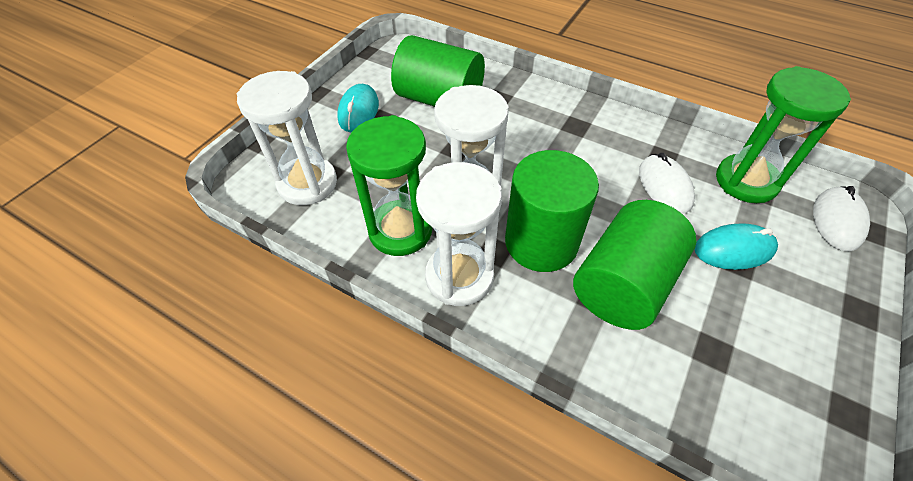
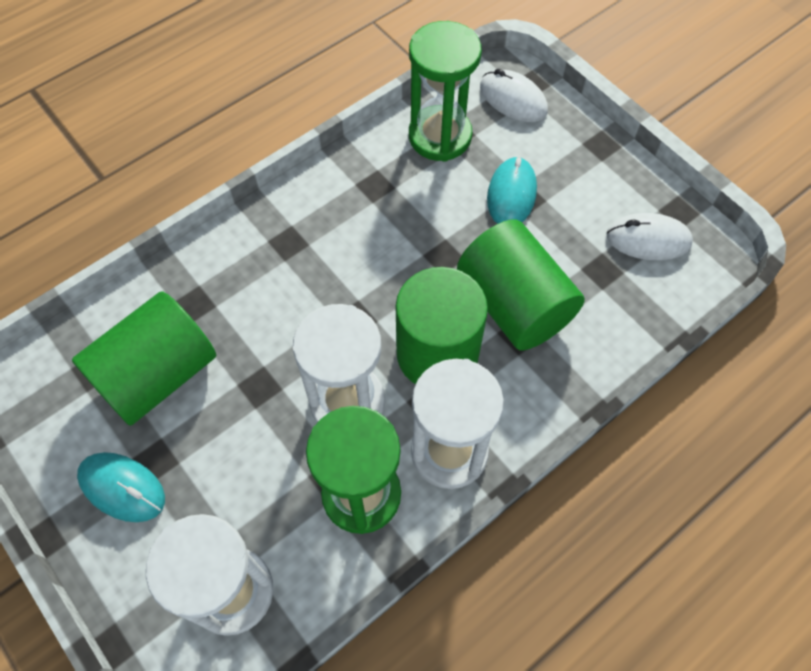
camera: 70 degrees left, 10 degrees up
(664, 186) = (415, 206): white mouse -> white mouse (648, 239)

